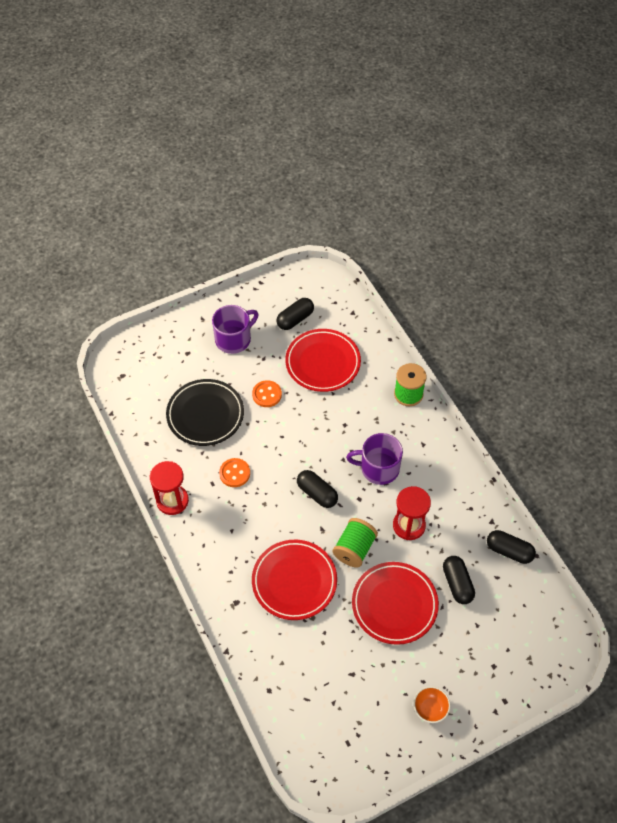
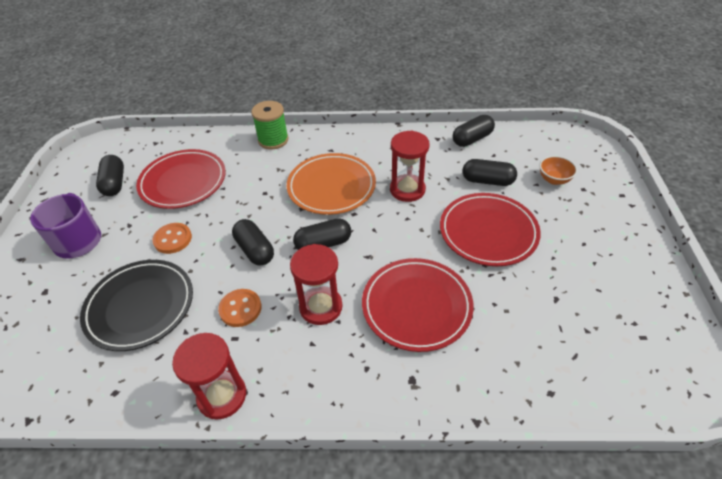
camera: 60 degrees left, 10 degrees down
(262, 521) = (321, 307): none -> red hourglass
(286, 452) = (255, 250): none -> black capsule
(354, 549) = (407, 239): green spool -> none
(378, 468) = (331, 187): purple mug -> orange plate
(430, 709) = (617, 250): orange bowl -> orange bowl (554, 179)

